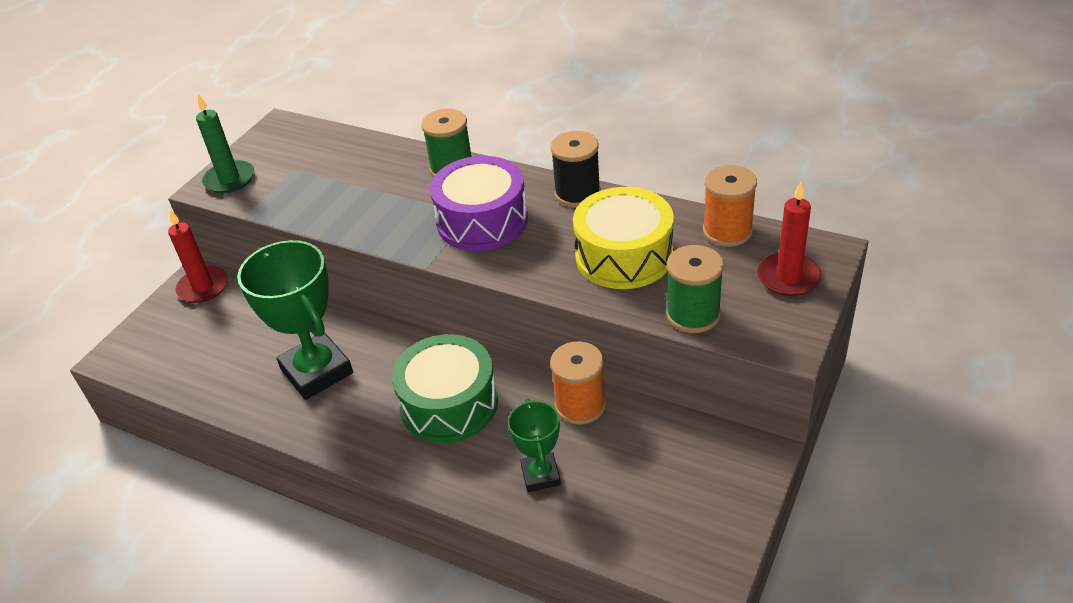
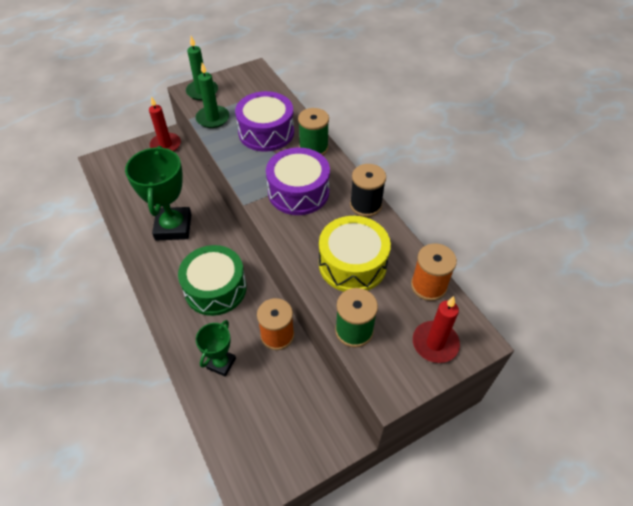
camera: 30 degrees right, 10 degrees up
(279, 201) = (213, 118): none -> green candle
(371, 182) = (266, 132): none -> purple drum

